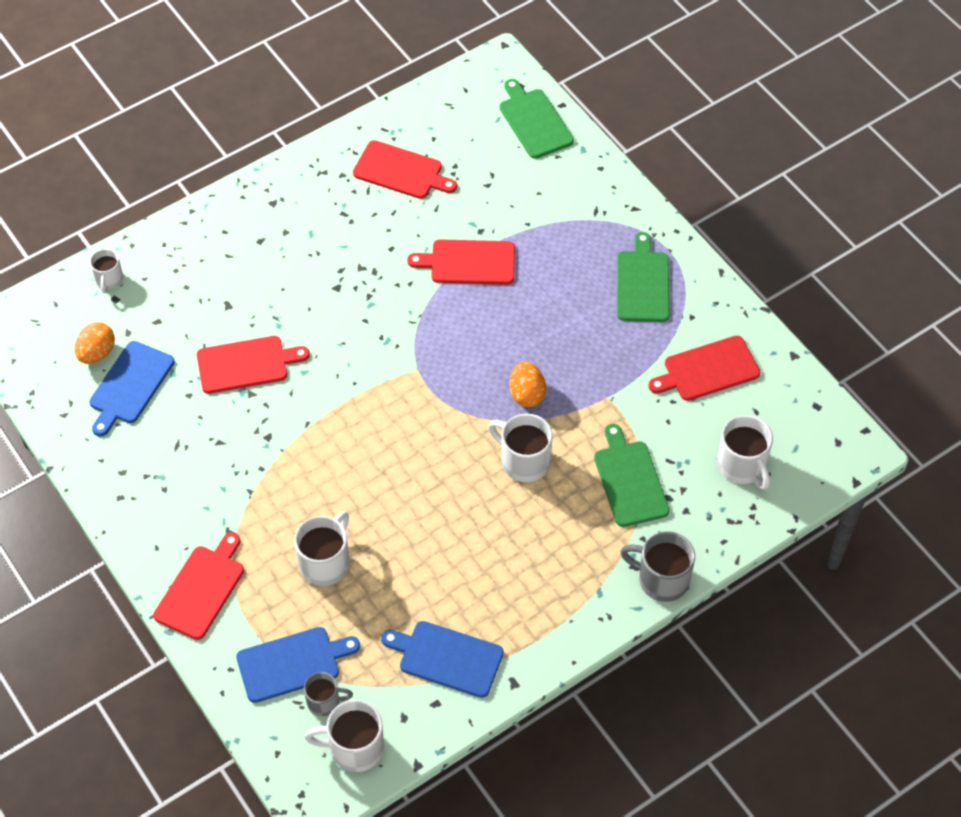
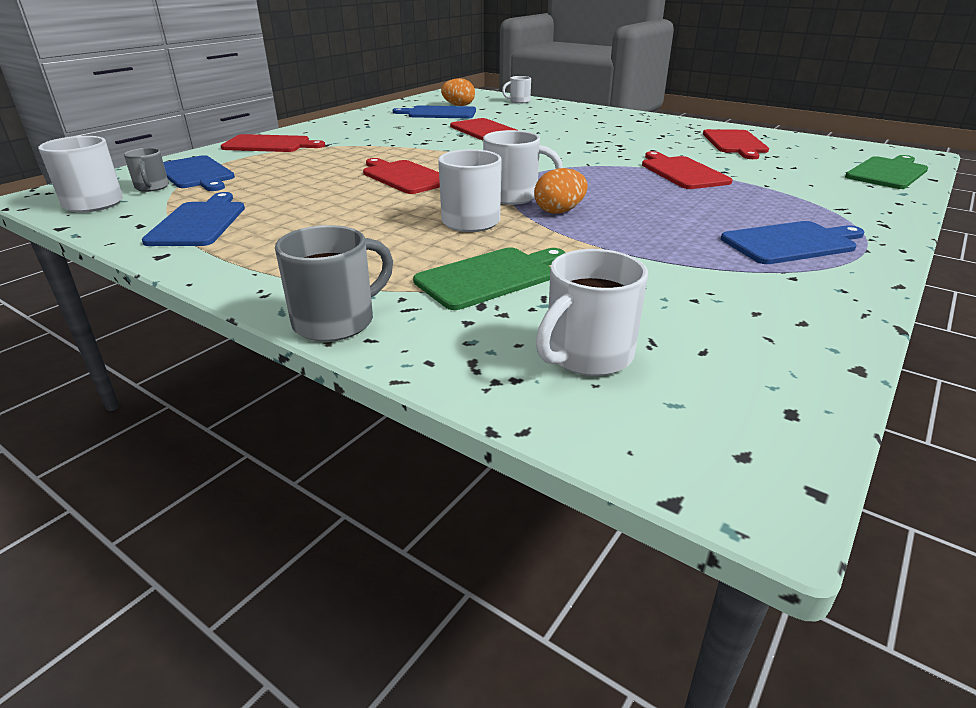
camera: 70 degrees right, 25 degrees down
(325, 562) = (306, 170): white mug -> white mug (513, 197)
(642, 283) = (791, 243): green cutting board -> blue cutting board
(661, 579) = (336, 321): grey mug -> grey mug turned 45 degrees clockwise
(708, 370) = (725, 301): red cutting board -> red cutting board (405, 176)

